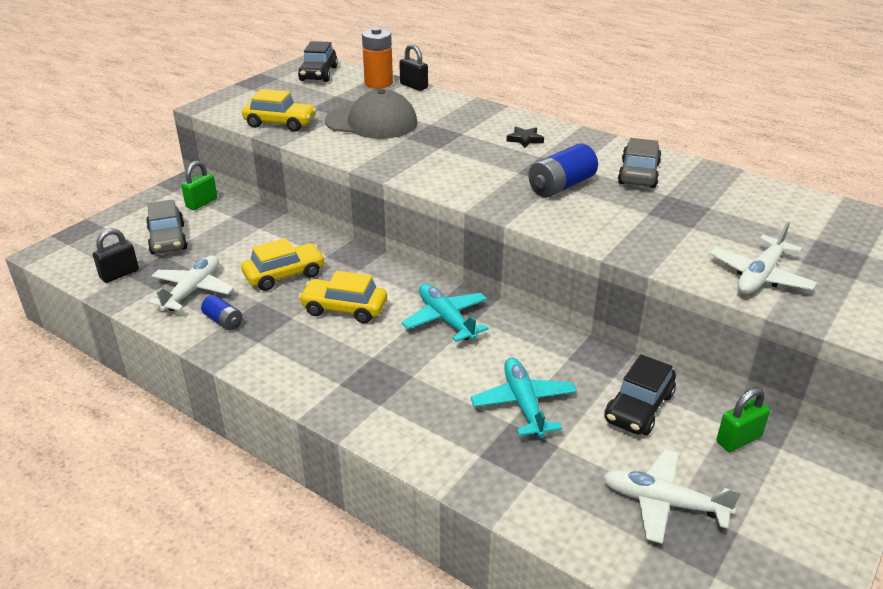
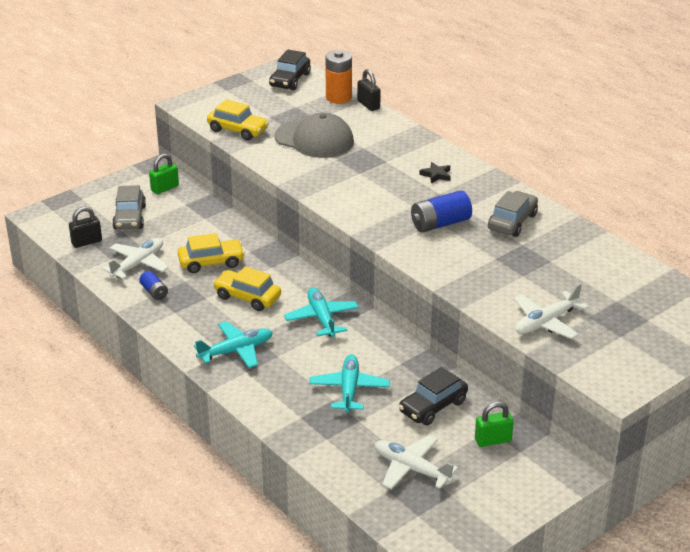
camera: 15 degrees right, 0 degrees up
(356, 378) = (236, 350): none -> turquoise plane

